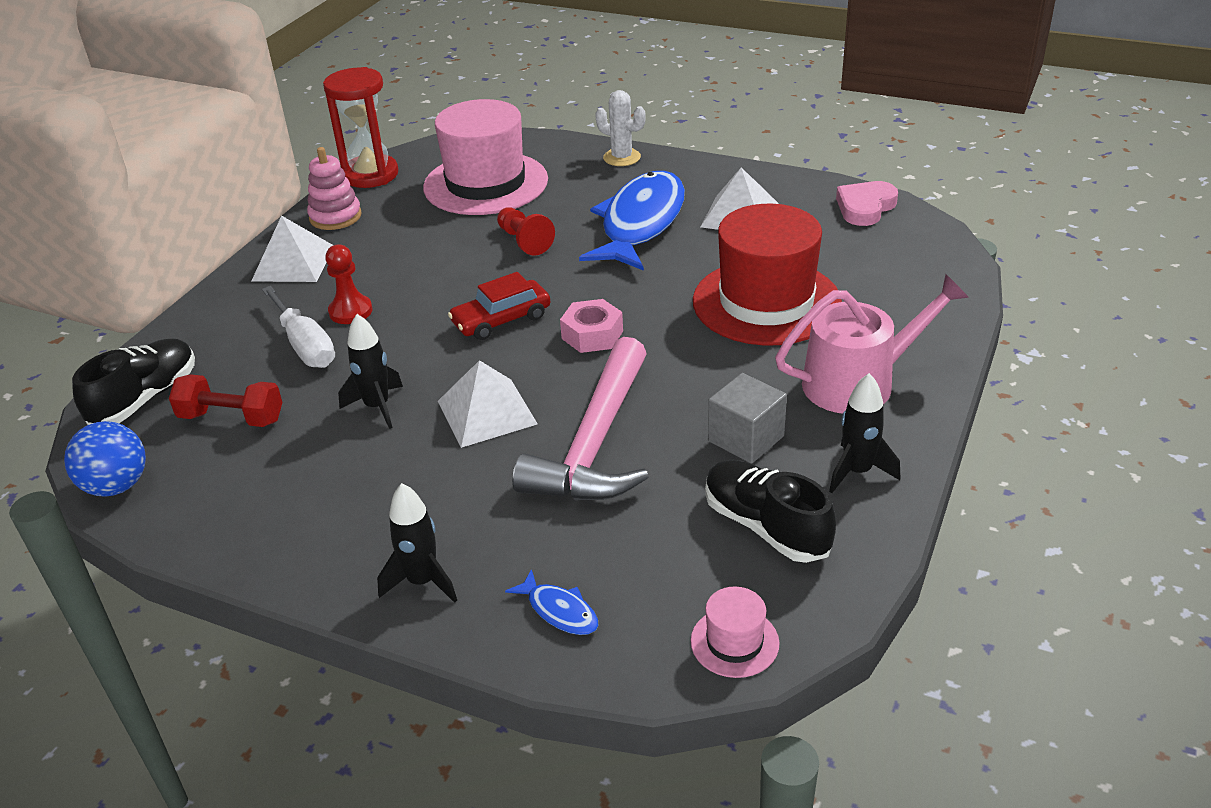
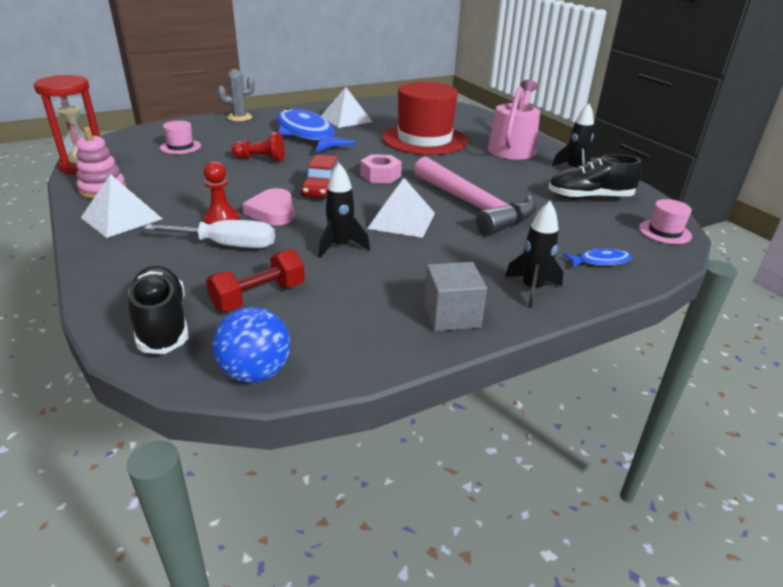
camera: 55 degrees left, 5 degrees down
(485, 183) = (180, 147): pink hat -> pink hat, size x0.43
(622, 157) = (239, 117): white cactus -> grey cactus
(746, 438) = (520, 178): grey cube -> grey cube (451, 315)
(865, 207) = (390, 103): pink heart -> pink heart (272, 212)

